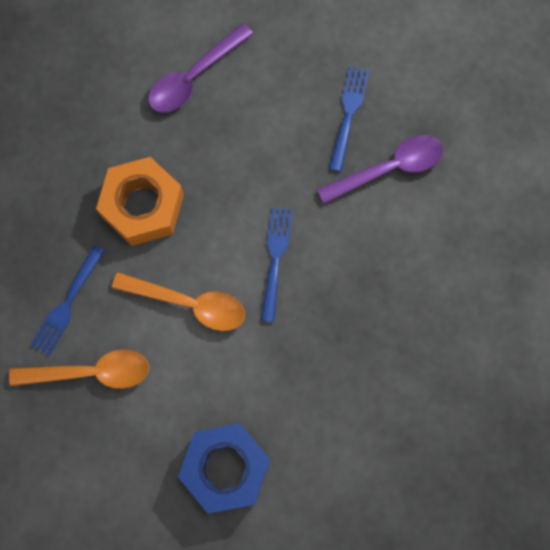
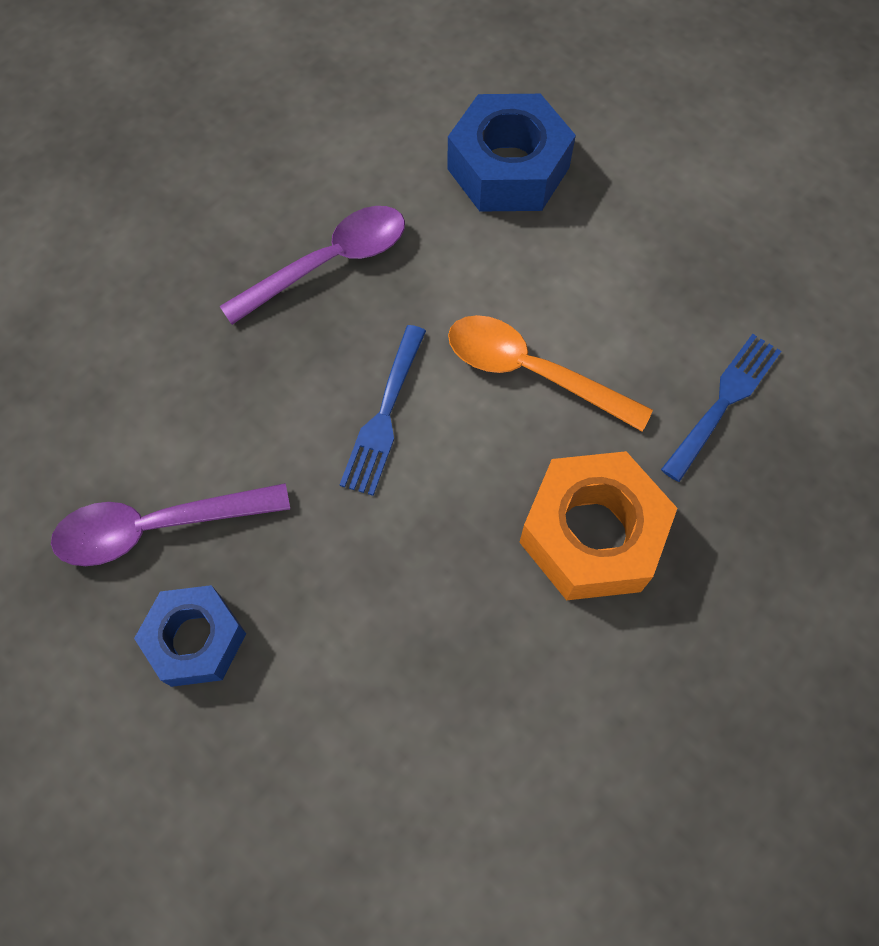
camera: 170 degrees left, 10 degrees down
(91, 372) = (688, 304): orange spoon -> none
(194, 77) = (470, 769): purple spoon -> purple spoon (329, 263)
(348, 114) = (196, 639): blue fork -> blue nut

